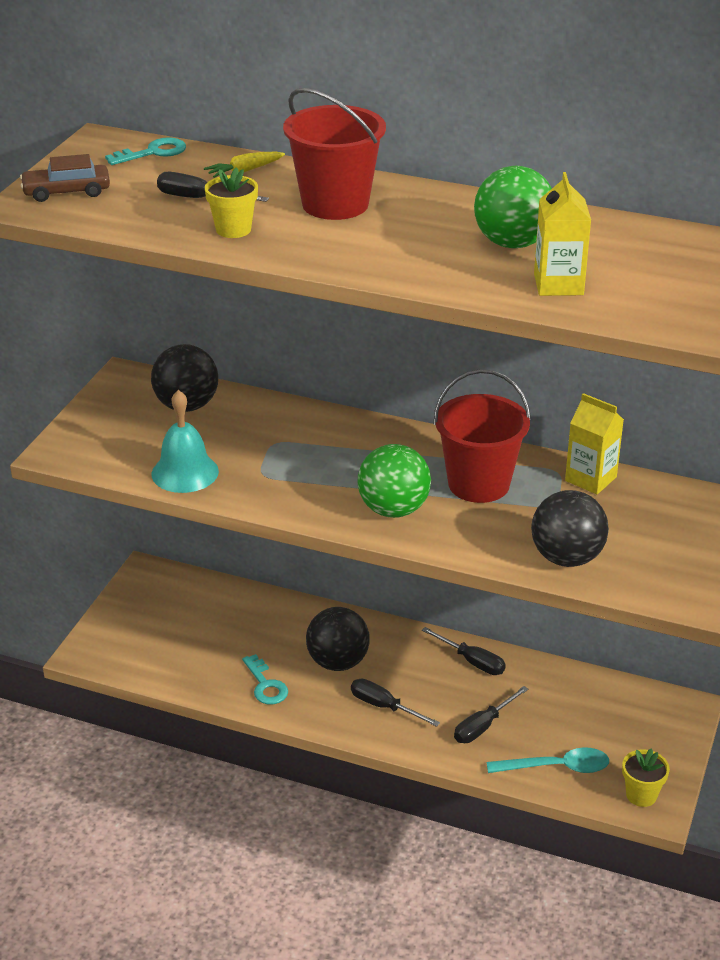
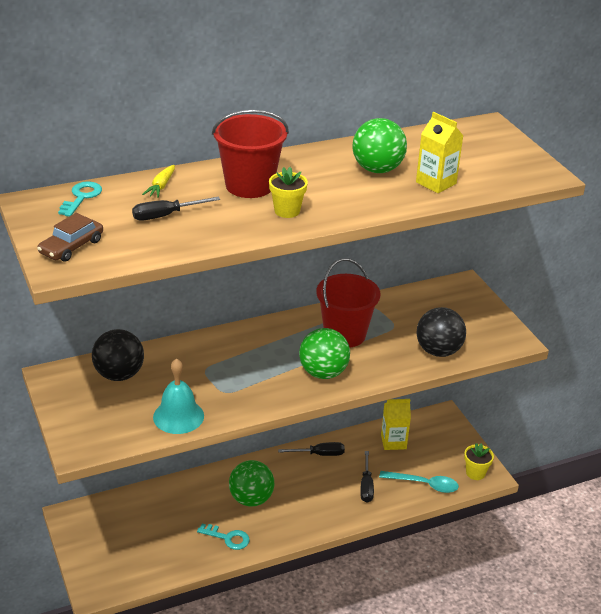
camera: 45 degrees left, 0 degrees up
(233, 229) = (220, 226): yellow flower pot -> yellow flower pot (287, 211)
(338, 662) = (251, 499): black ball -> green ball
(384, 707) = (305, 508): black screwdriver -> none
(556, 767) = (424, 484): turquoise spoon -> turquoise spoon turned 60 degrees clockwise
(590, 479) = (392, 302): yellow carton -> yellow carton (393, 442)

